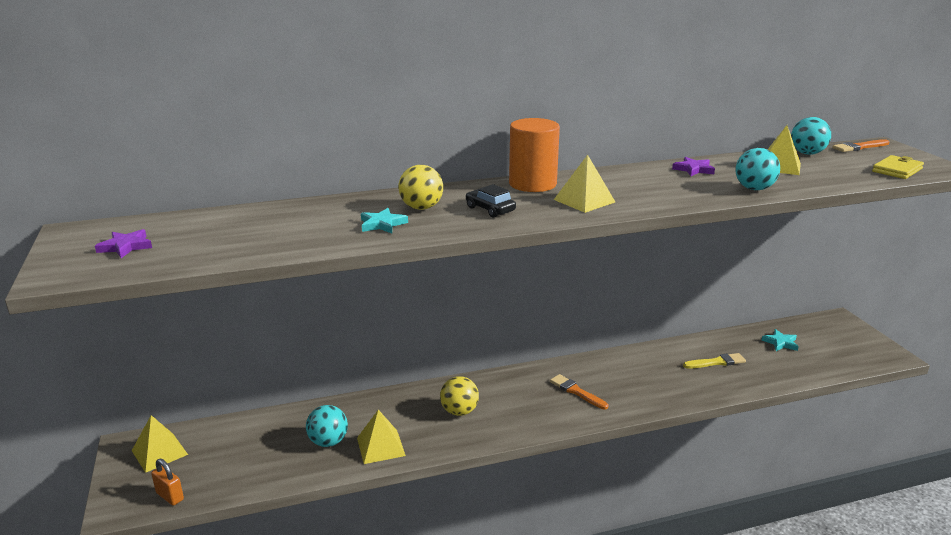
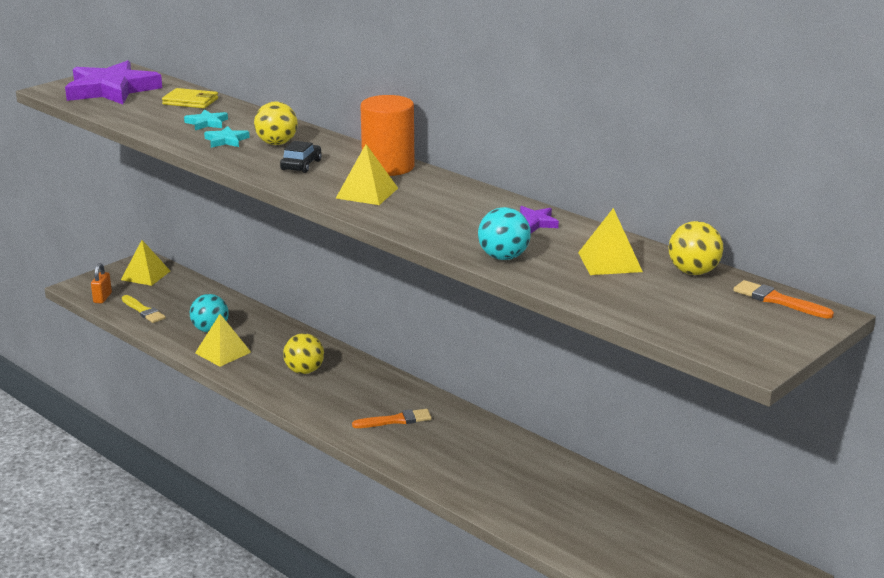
camera: 60 degrees right, 0 degrees up
(125, 246) = (111, 90): purple star -> purple star, size x2.34
(576, 391) = (396, 420): orange brush -> orange brush turned 60 degrees clockwise
(716, 362) = (548, 493): yellow brush -> yellow brush (143, 311)
(780, 343) = (652, 533): turquoise star -> turquoise star (207, 123)
(807, 153) = (693, 272): turquoise ball -> yellow ball
(897, 170) = (697, 328): yellow wallet -> yellow wallet (190, 101)

